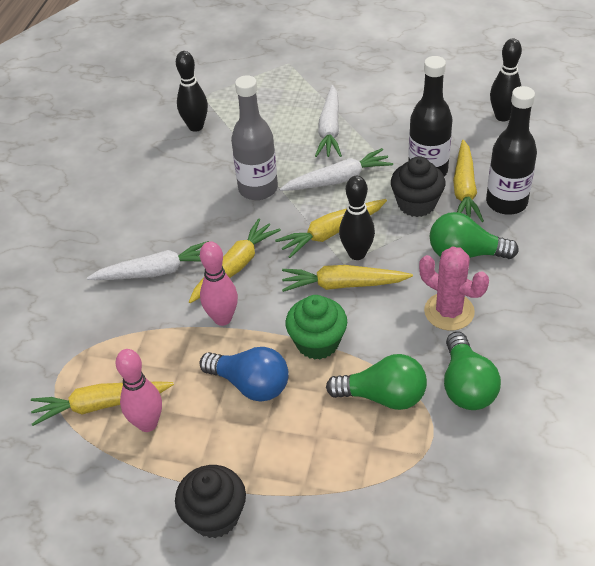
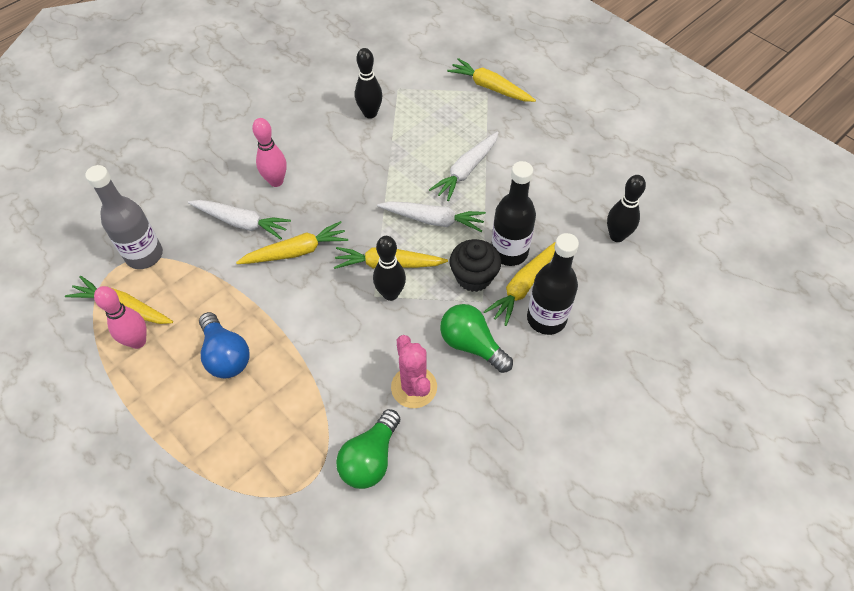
camera: 30 degrees right, 10 degrees up
(215, 516) = (119, 441): black cupcake -> none
(222, 318) = (252, 289): pink bowling pin -> pink bowling pin (276, 181)
(258, 189) = (368, 194): grey bottle -> grey bottle (144, 255)
(317, 342) = (298, 351): green cupcake -> none
(343, 285) = (357, 314): yellow carrot -> yellow carrot (490, 87)
(383, 396) = (304, 426): green light bulb -> none

